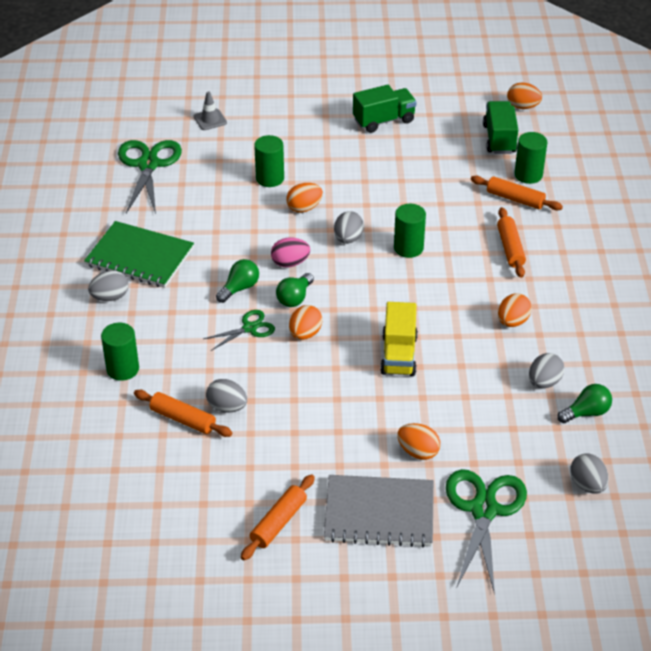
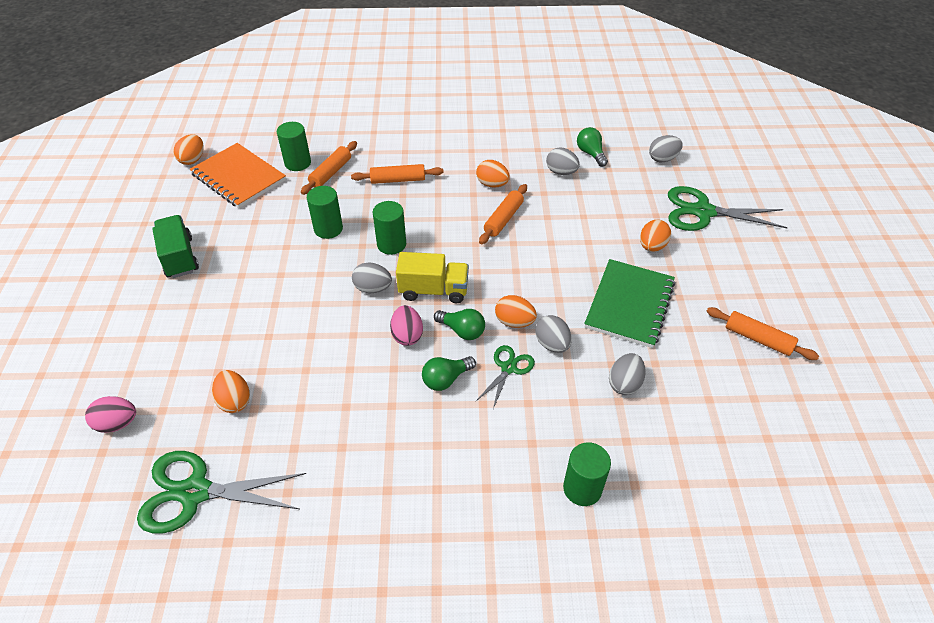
camera: 90 degrees left, 5 degrees up
(110, 297) = (459, 515): grey egg -> grey egg (552, 344)
(139, 257) = (385, 487): green notebook -> green notebook (629, 304)
(183, 419) = (648, 422): orange rolling pin -> orange rolling pin (503, 219)
(210, 120) = (117, 423): grey traffic cone -> pink egg
(239, 288) = (446, 379): green light bulb -> green light bulb turned 75 degrees counterclockwise
(249, 328) = (508, 368): green scissors -> green scissors turned 60 degrees clockwise
(270, 178) = (257, 356): green cylinder -> green cylinder (328, 229)
(304, 208) = (317, 324): orange egg -> orange egg (234, 401)
(379, 513) = (725, 272): grey notebook -> none
(399, 355) = (538, 255): yellow truck -> yellow truck (433, 290)
(499, 139) = (238, 177): green truck -> orange notebook

